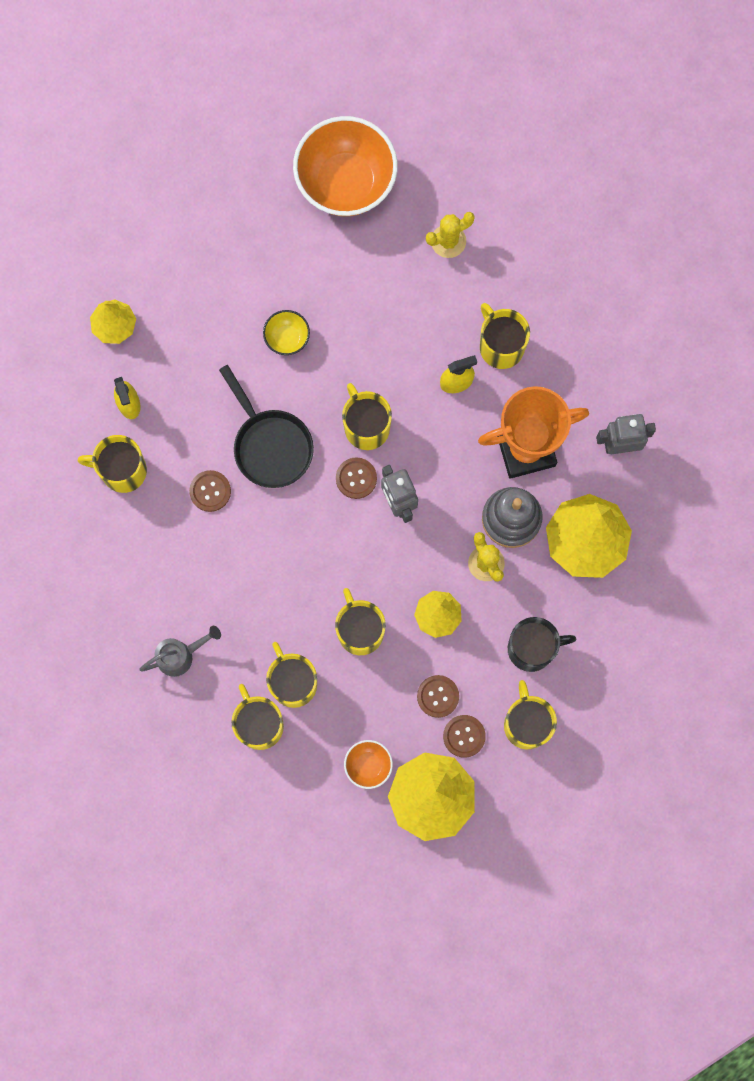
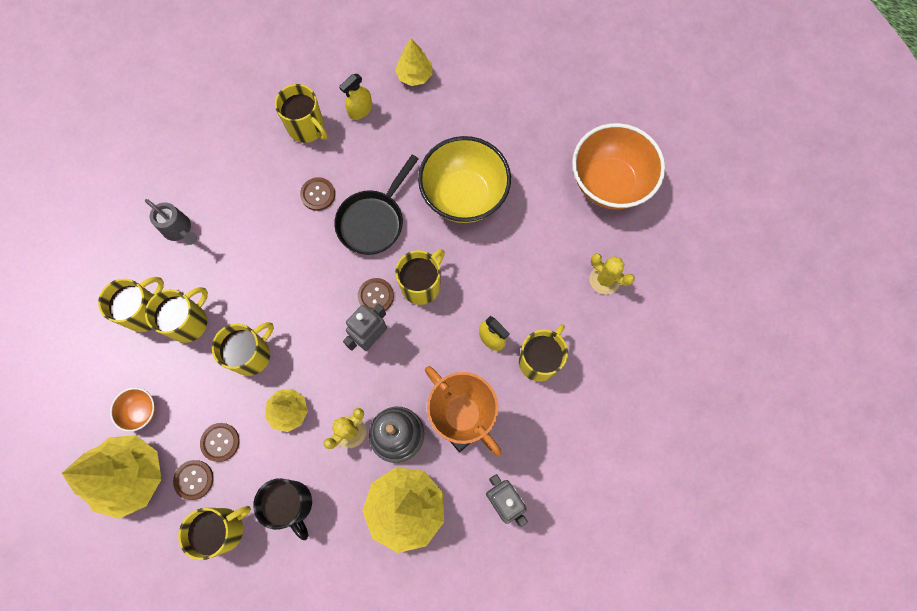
camera: 65 degrees right, 5 degrees down
(122, 470) = (307, 128): yellow mug -> yellow mug turned 150 degrees clockwise
(287, 338) = (464, 196): yellow bowl -> yellow bowl, size x2.23

